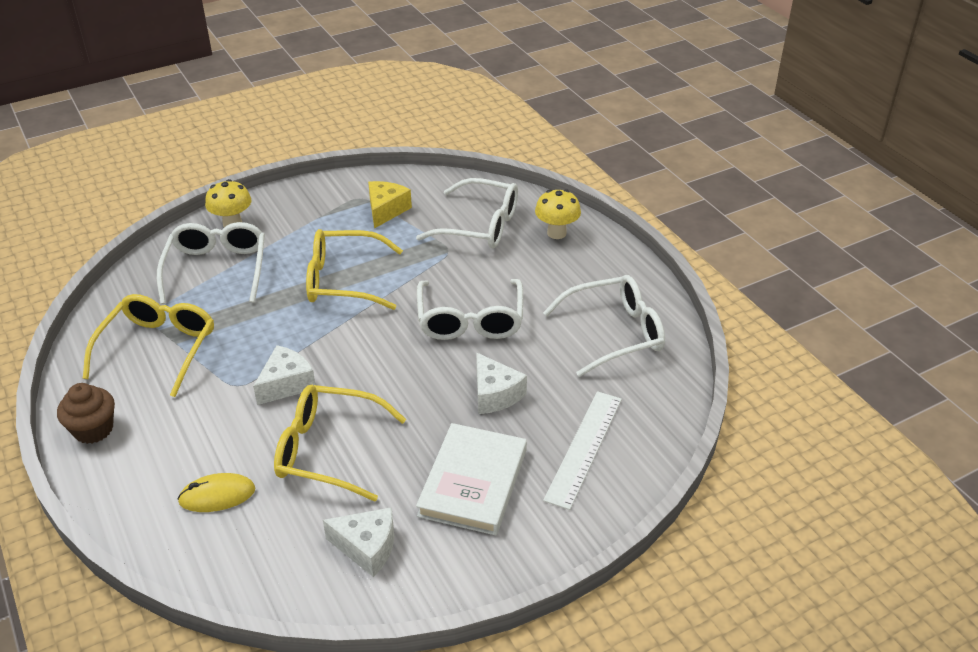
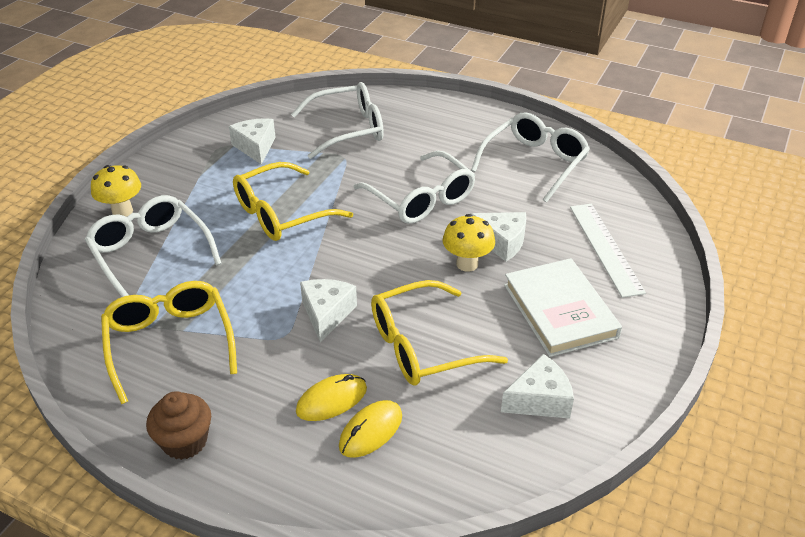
camera: 35 degrees left, 0 degrees up
(216, 455) = (331, 400): none -> yellow mouse
(386, 210) = (255, 147): yellow cheese -> white cheese
(556, 233) = (413, 112): yellow mushroom -> yellow mushroom (467, 264)

